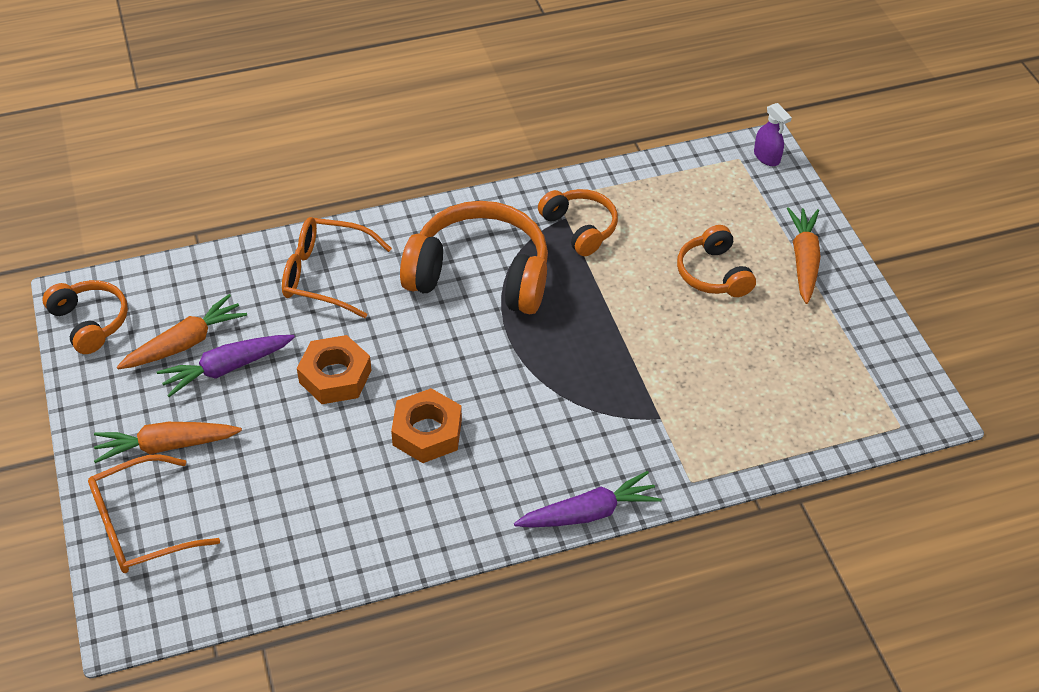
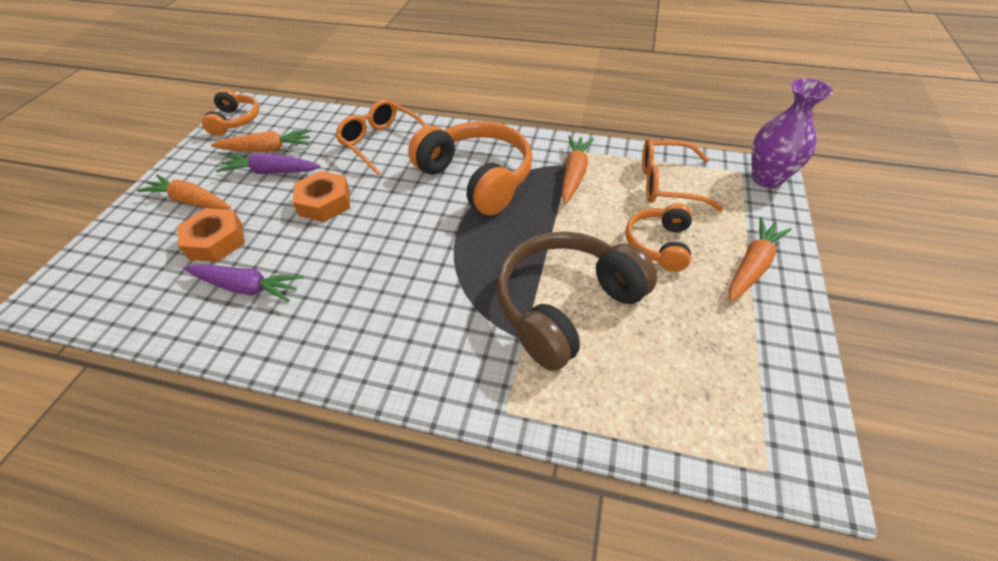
camera: 35 degrees right, 0 degrees up
(140, 526) = (122, 242): orange glasses -> orange glasses (667, 184)
(427, 432) = (342, 265): orange nut -> orange nut (216, 241)
(580, 228) = (574, 174): orange headphones -> orange carrot
(588, 513) = (396, 391): purple carrot -> purple carrot (246, 287)
(674, 371) = (566, 306): none -> brown headphones
(766, 157) = (766, 178): purple spray bottle -> purple vase

